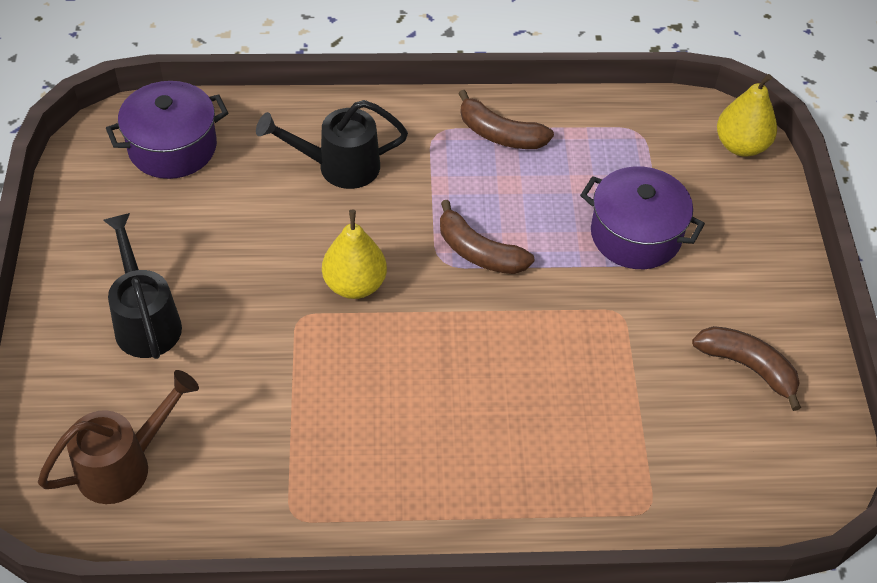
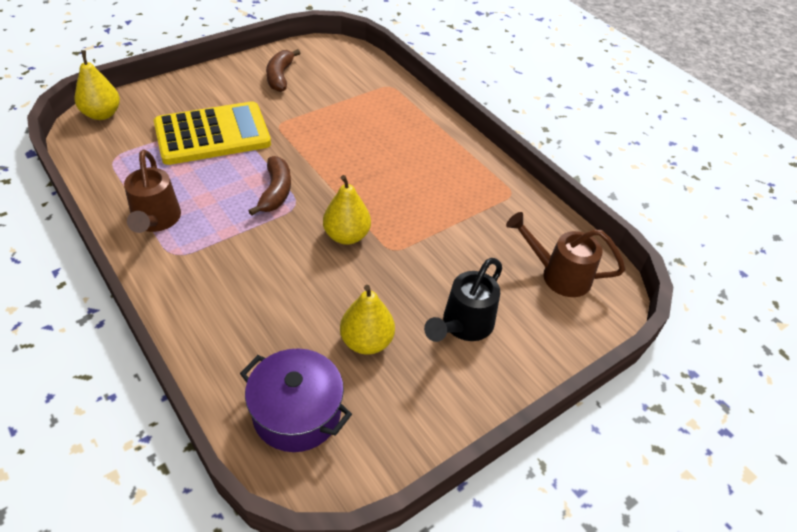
camera: 125 degrees left, 5 degrees down
(199, 230) = (366, 341): none -> yellow pear
(339, 166) = (246, 293): black watering can -> none
(500, 134) = (155, 221): brown banana -> brown watering can
(635, 235) = (212, 135): purple pot -> yellow calculator

